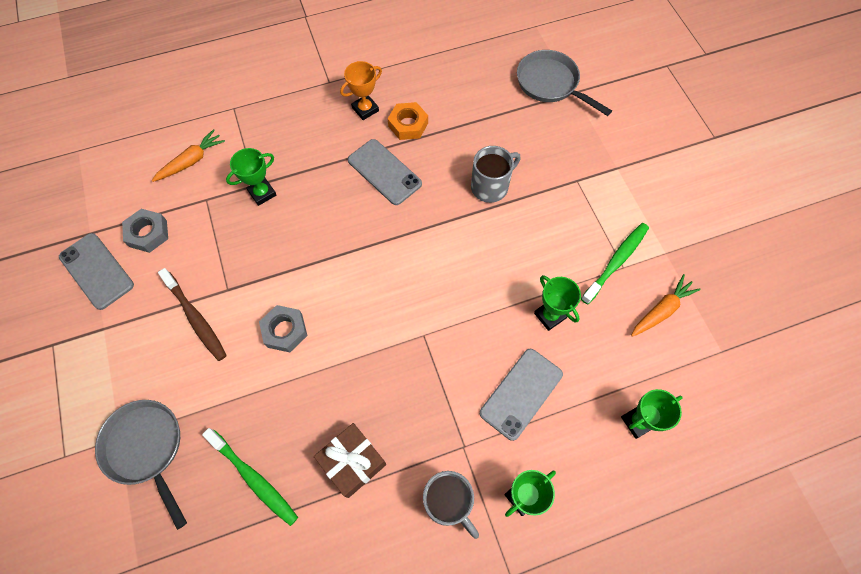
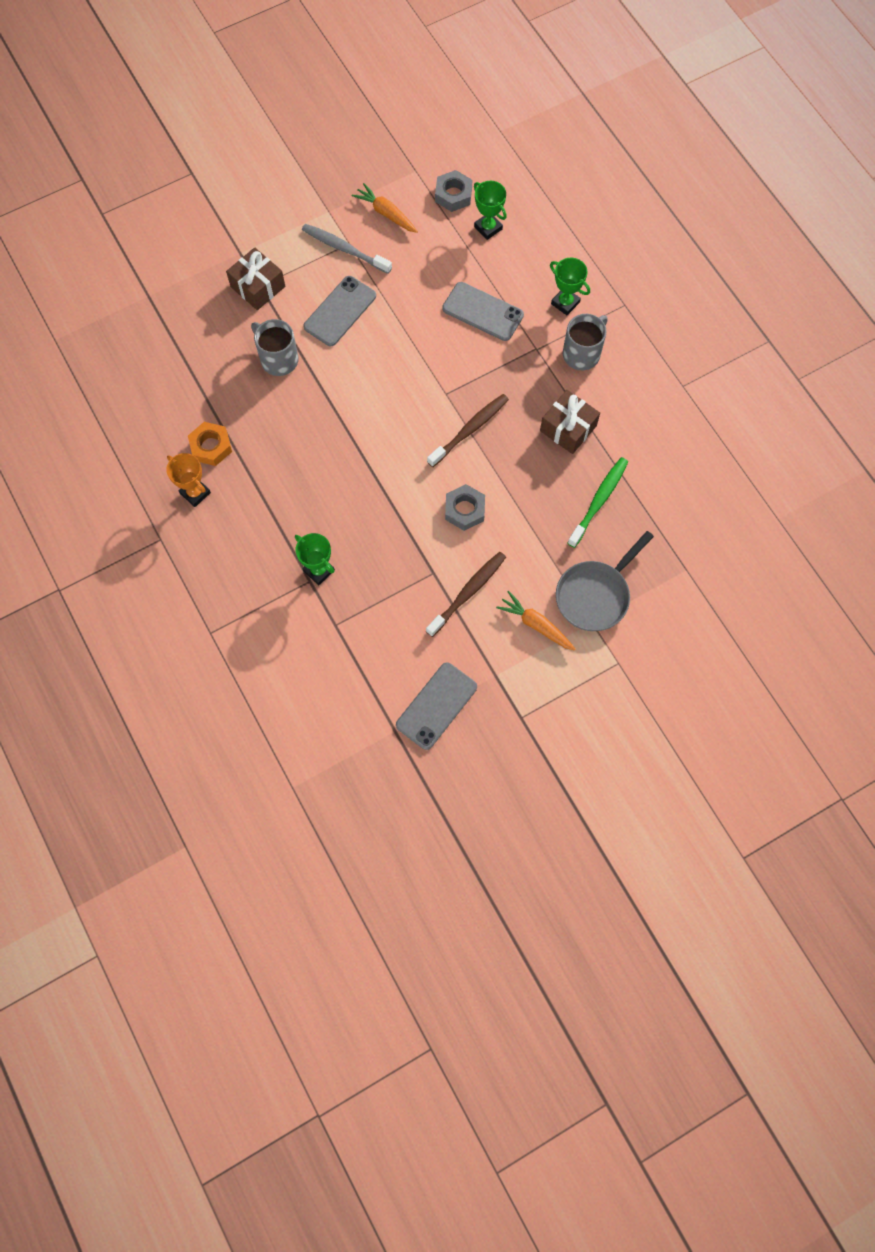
camera: 100 degrees left, 5 degrees up
(148, 233) = (385, 670): grey nut -> grey nut (453, 195)
(191, 161) = (289, 655): orange carrot -> orange carrot (536, 624)
(375, 352) = (470, 430): none -> brown toothbrush
(384, 172) = (275, 458): grey phone -> grey phone (340, 311)
(549, 316) = (407, 297): green trophy -> none
(550, 84) = (139, 318): grey pan -> none
(576, 178) = (258, 286): none -> brown gift
(616, 262) = (344, 249): green toothbrush -> grey toothbrush

